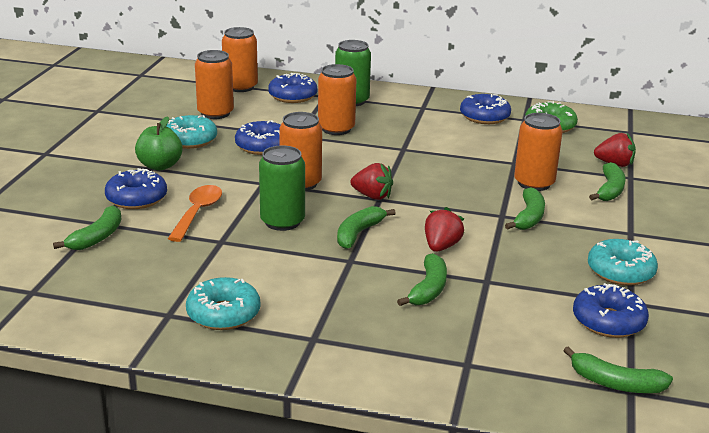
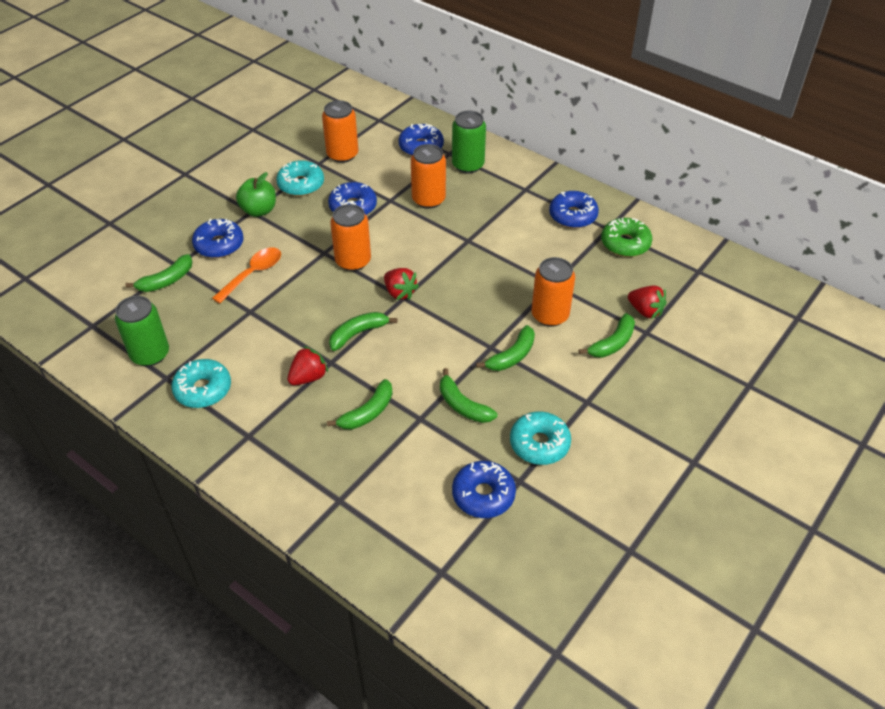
camera: 25 degrees right, 20 degrees up
(240, 87) = (385, 124): orange can -> none
(282, 222) = (309, 302): green can -> green can (150, 354)
(441, 246) = (412, 368): red strawberry -> red strawberry (308, 377)
(615, 383) = (435, 560): green banana -> green banana (462, 405)

